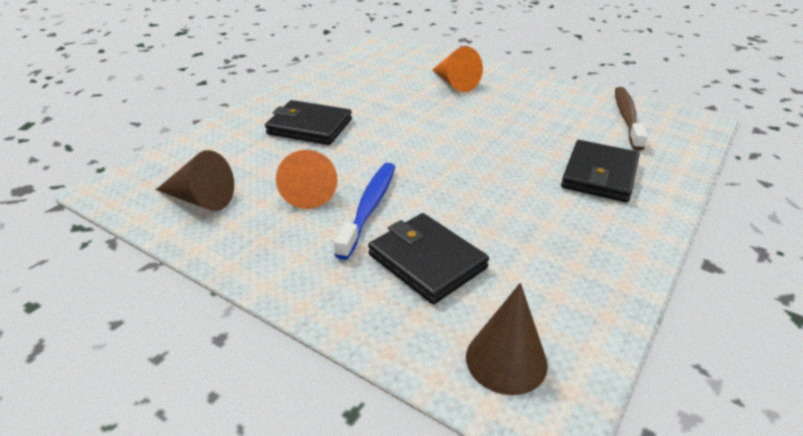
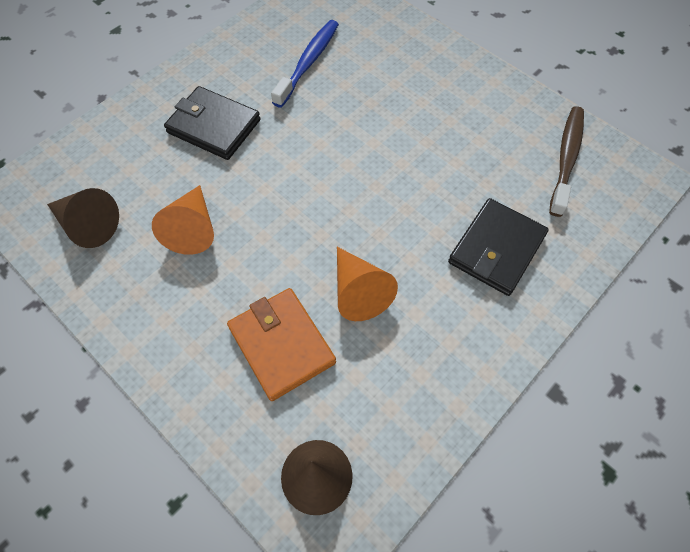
camera: 10 degrees right, 25 degrees up
(369, 208) = (245, 262): blue toothbrush -> blue toothbrush (308, 62)
(427, 261) = (281, 345): black wallet -> orange wallet
(454, 83) = (391, 69): orange cone -> orange cone (358, 291)

